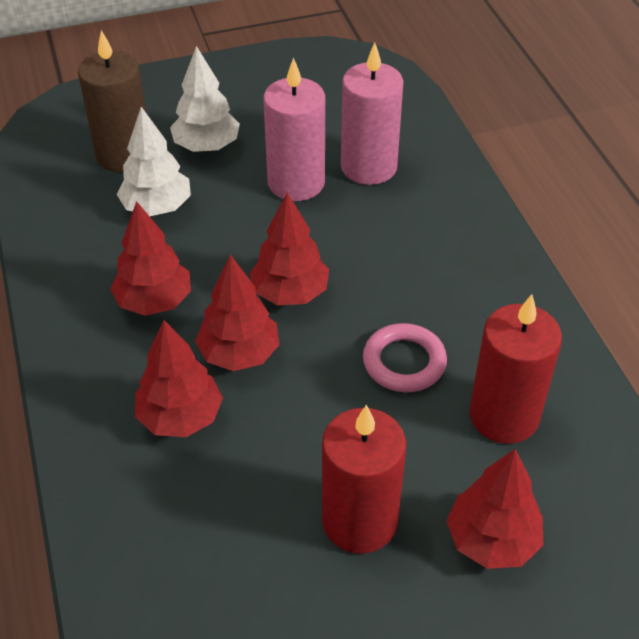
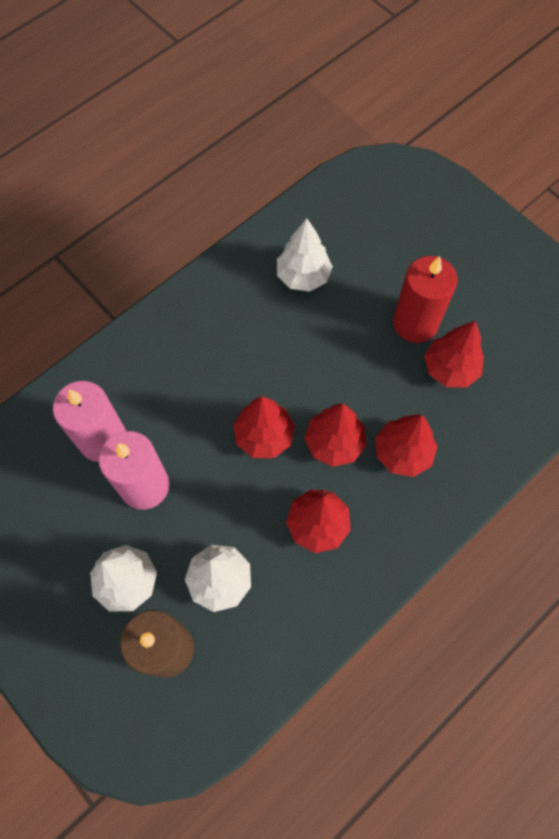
camera: 115 degrees left, 20 degrees up
(404, 362) = (290, 342): pink ring -> none
(492, 540) = (389, 257): red tree -> red tree (450, 369)
(504, 416) = (303, 276): red candle -> white tree

